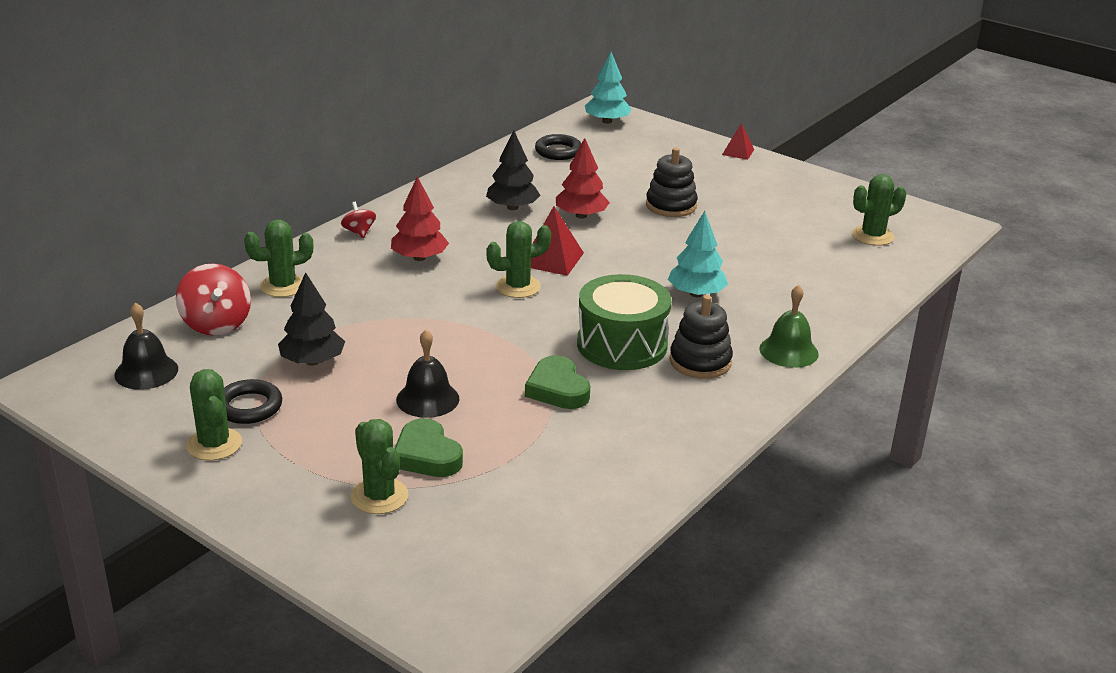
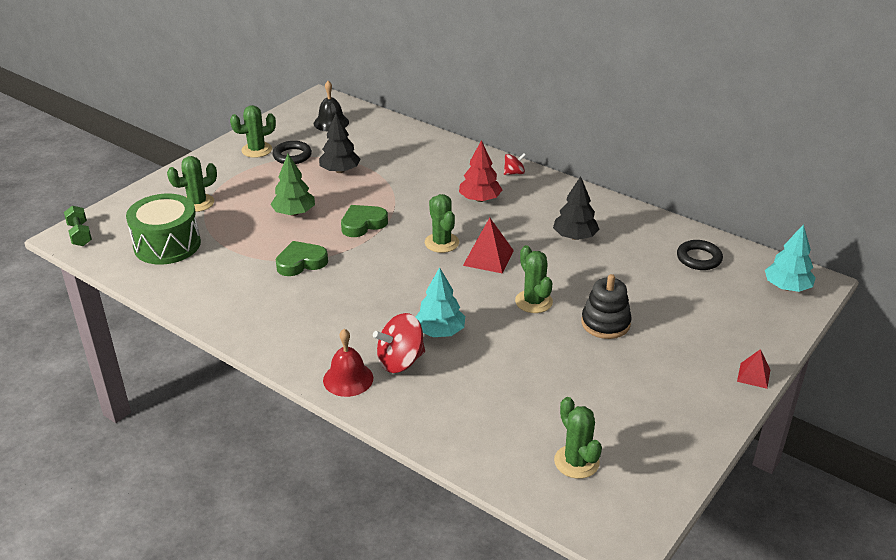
camera: 90 degrees right, 5 degrees up
(216, 324) = (383, 136): red spinning top -> red spinning top (400, 361)
(283, 286) = (432, 152): green cactus -> green cactus (533, 302)
(427, 399) = (294, 213): black bell -> green tree
(427, 455) = (233, 216): green heart -> green heart (363, 224)
(461, 626) = (80, 234): none -> green dumbbell
(581, 215) = (569, 272): red tree -> none
(622, 345) = (358, 291): green drum -> green drum (167, 245)
(700, 362) = (333, 329): black stacking toy -> none
(788, 351) = (348, 379): green bell -> red bell

